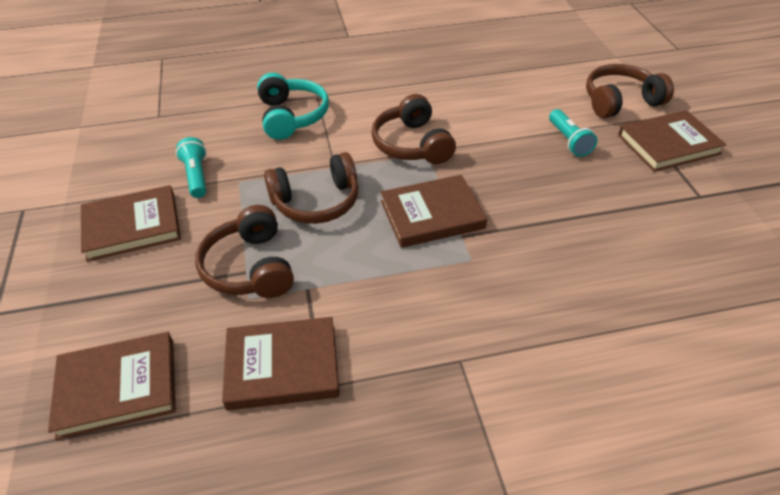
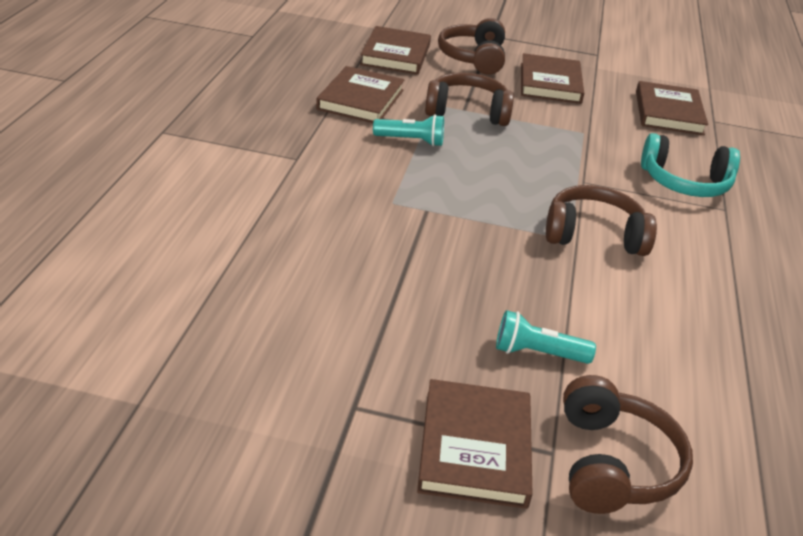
camera: 110 degrees right, 10 degrees down
(196, 176) = (603, 117): turquoise flashlight -> turquoise flashlight (411, 141)
(316, 202) = (529, 157): brown headphones -> brown headphones (473, 58)
(432, 215) = (468, 205): brown book -> brown book (668, 112)

